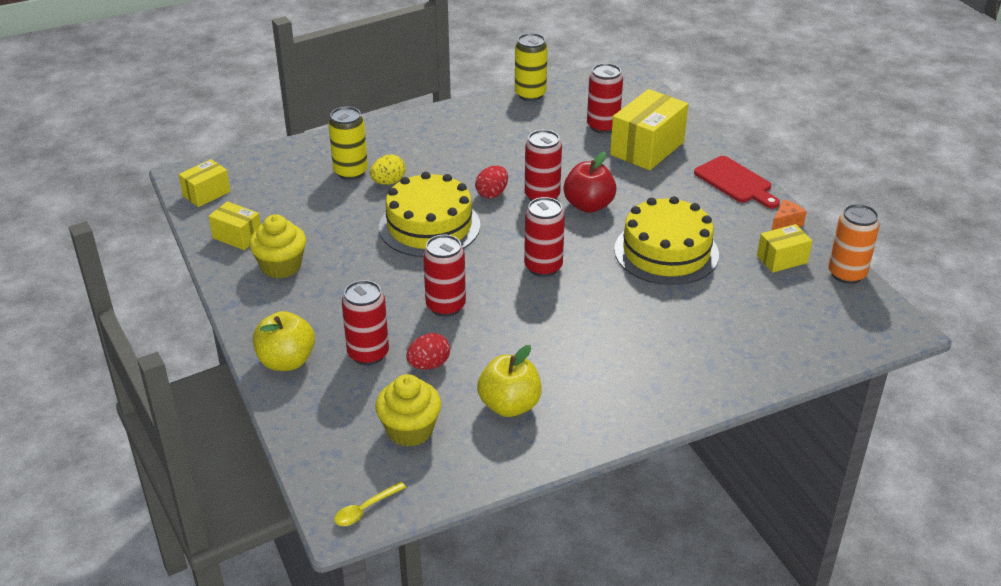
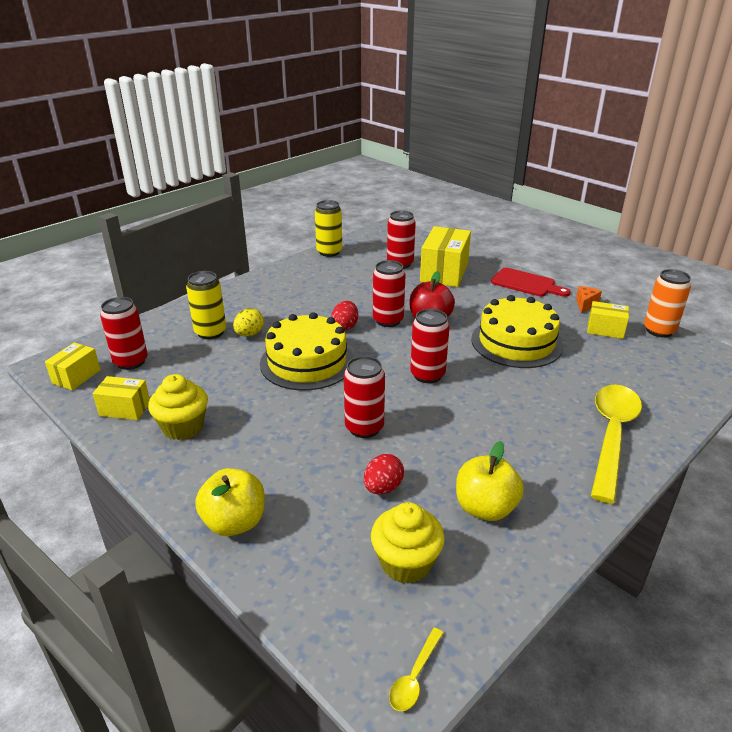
camera: 20 degrees left, 5 degrees down
(368, 354) = (316, 492): red can -> red can (131, 362)
(687, 372) = (612, 435): none -> yellow spoon
(782, 259) = (605, 330): yellow box -> yellow box turned 60 degrees clockwise

